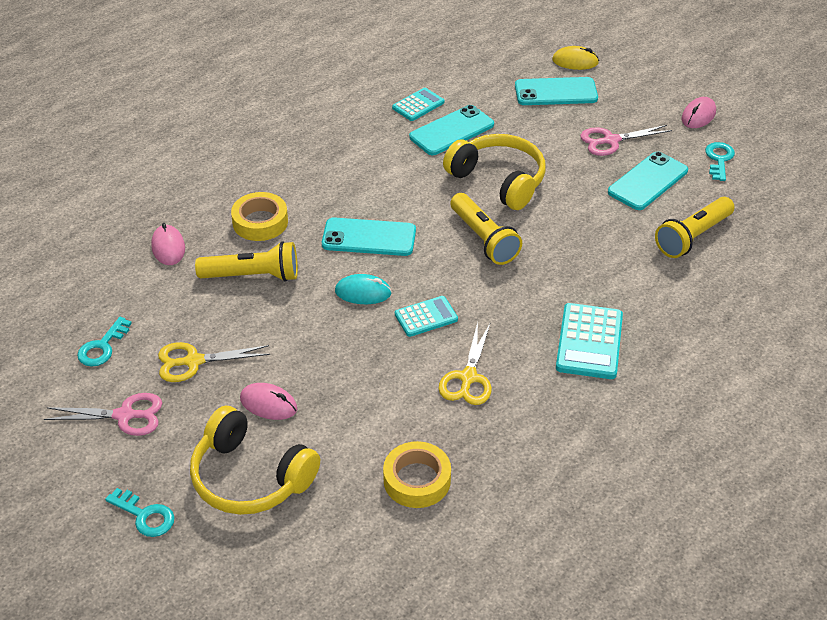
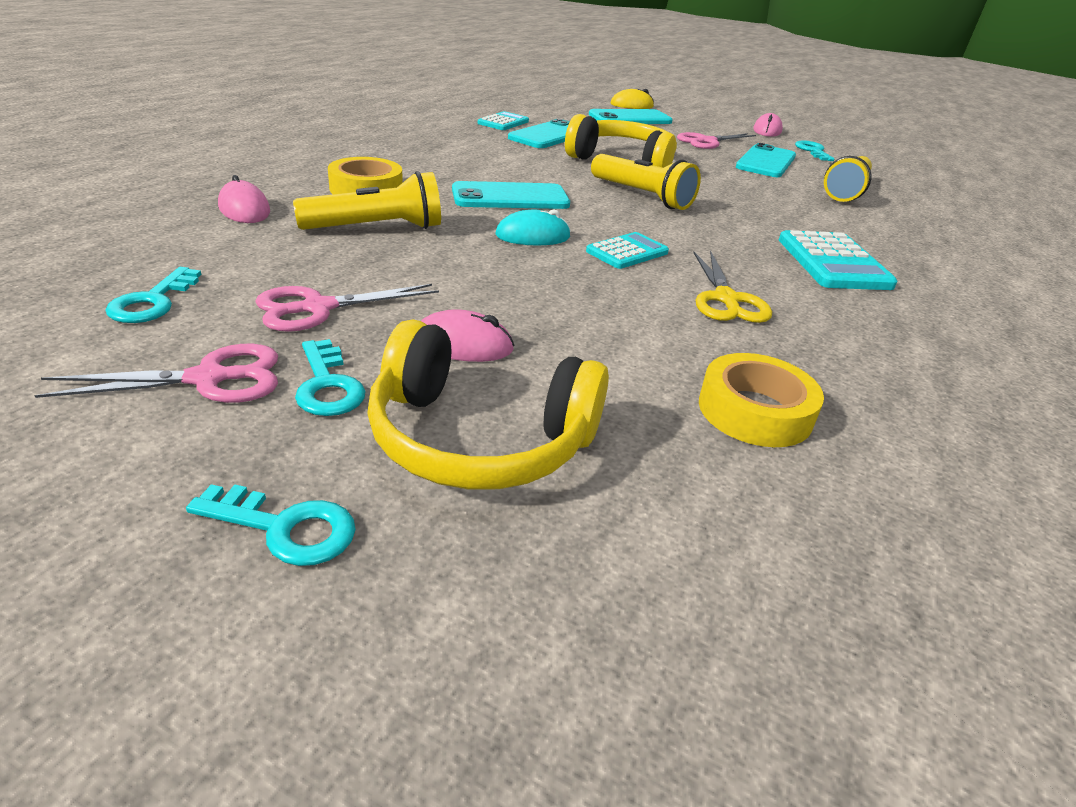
camera: 20 degrees left, 10 degrees down
(184, 428) = (328, 385): none -> turquoise key
(193, 361) = (318, 308): yellow scissors -> pink scissors

